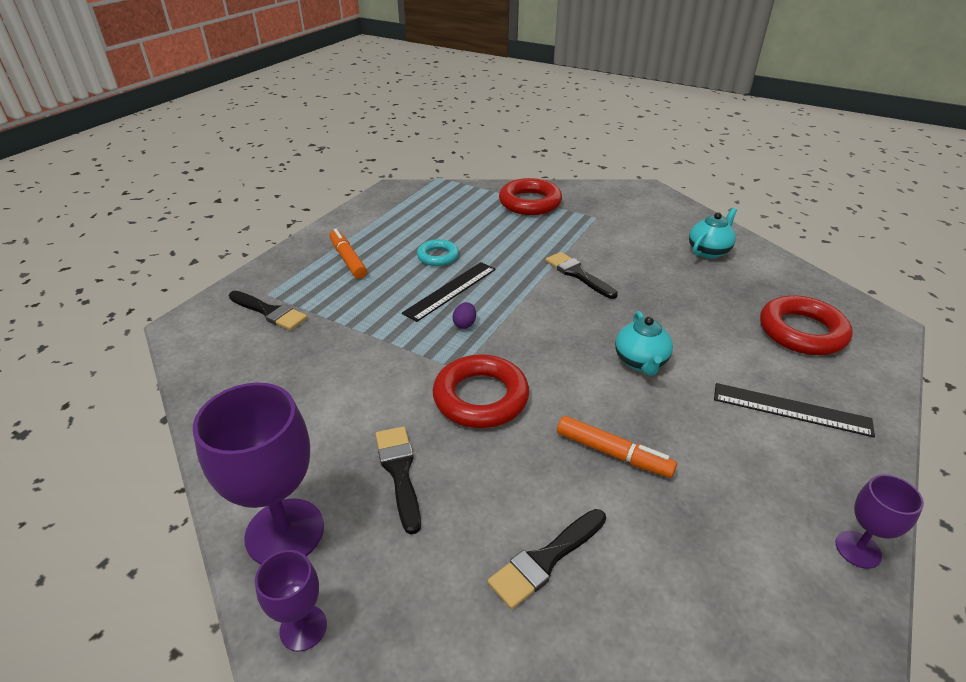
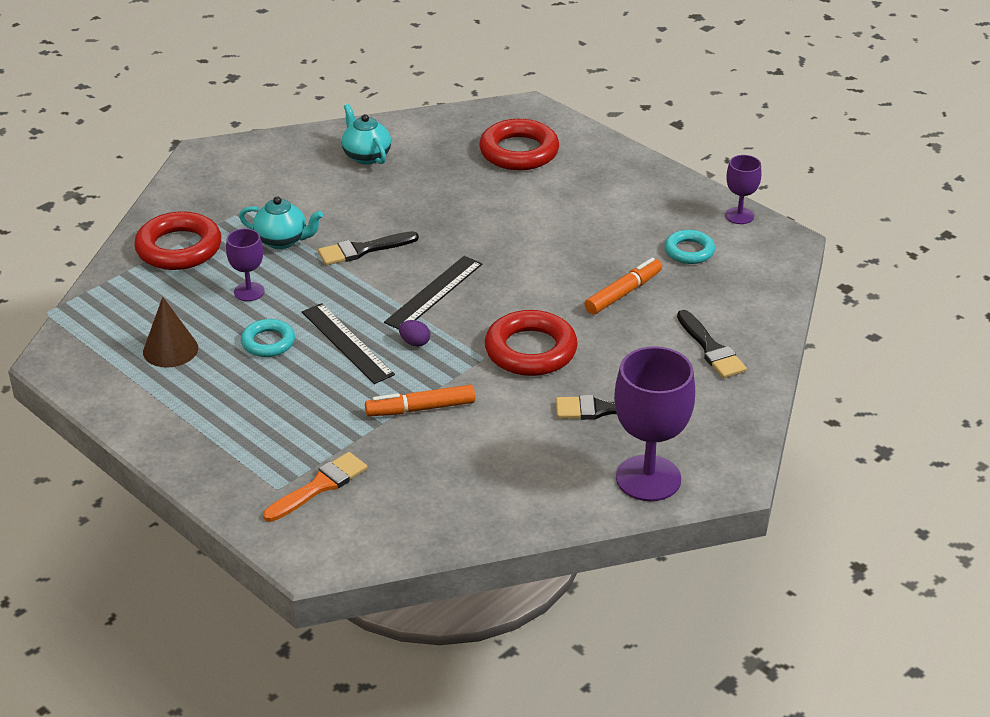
camera: 75 degrees left, 0 degrees up
(269, 312) = (319, 486): black brush -> orange brush
(303, 628) = (735, 470): purple goblet -> purple goblet (249, 292)
(348, 259) = (232, 416): orange marker -> orange marker (420, 408)
(415, 222) = (170, 350): none -> brown cone
(640, 362) = (521, 249): turquoise teapot -> turquoise teapot (282, 241)
(735, 503) = (689, 251): none -> turquoise ring
(791, 409) = (609, 193): black ruler -> black ruler (434, 293)

